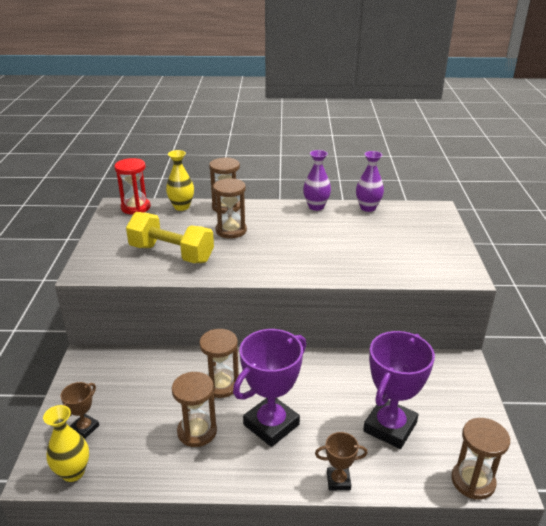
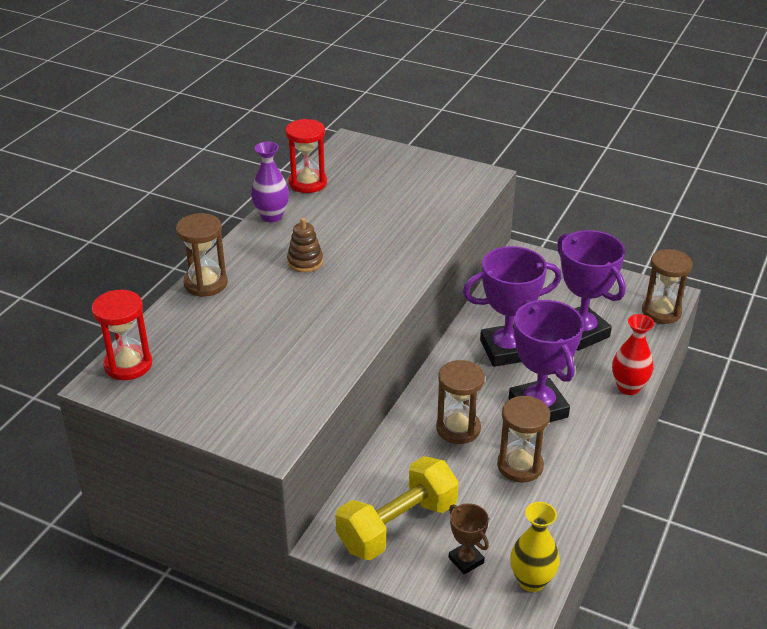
camera: 65 degrees left, 5 degrees up
(171, 254) = (288, 357): yellow dumbbell -> yellow dumbbell (397, 526)
(181, 207) = (168, 321): yellow vase -> none
(231, 230) = (272, 295): brown hourglass -> none
(276, 231) = (305, 262): none -> brown stacking toy
(330, 386) = (506, 350): none -> purple trophy
(338, 481) = (628, 387): brown trophy -> red vase
(368, 208) = (307, 183): purple vase -> red hourglass

